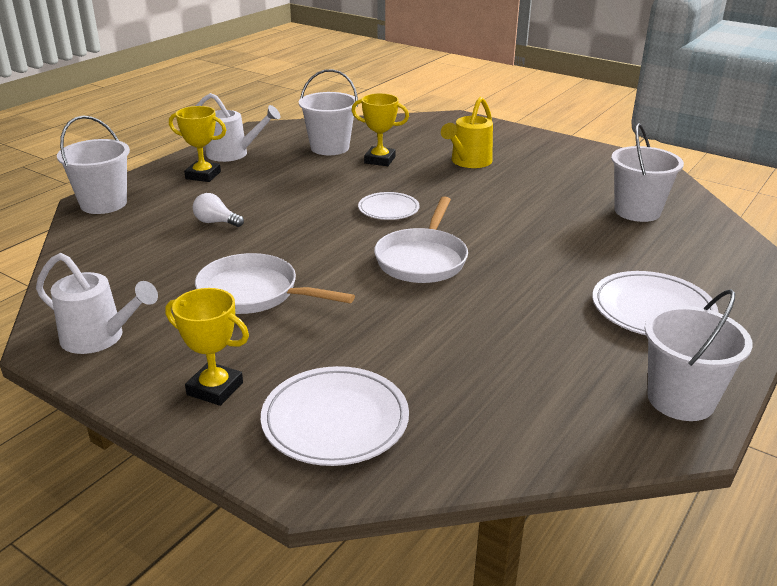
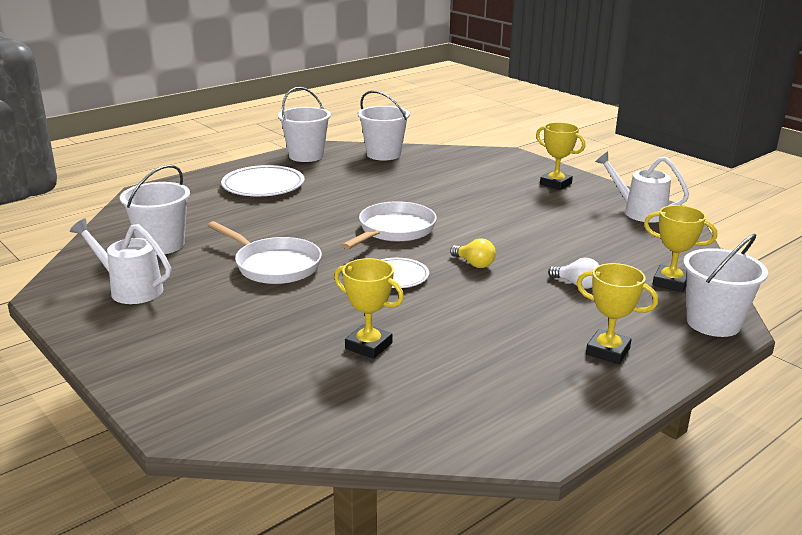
camera: 165 degrees left, 5 degrees down
(119, 236) = (670, 282): none -> yellow trophy
(233, 154) = (573, 388): white watering can -> white watering can (130, 289)
(254, 293) = (535, 224): white pan -> white pan (274, 265)
(319, 230) = (474, 264): none -> yellow light bulb
(329, 148) = (428, 381): white bucket -> white bucket (383, 154)
(335, 420) = (490, 168): white plate -> none
(468, 162) = (258, 326): yellow watering can -> none

